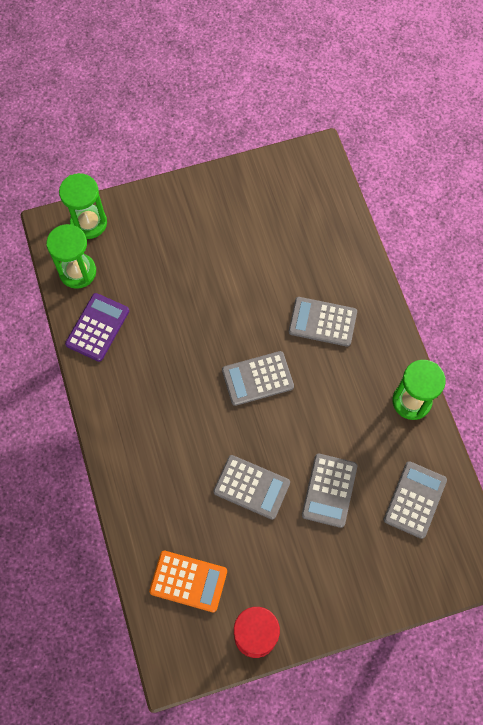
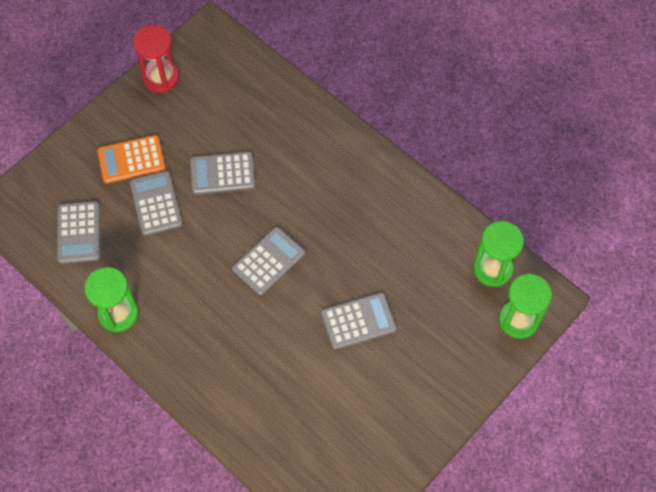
camera: 150 degrees right, 5 degrees down
(97, 327) = (438, 230): purple calculator -> none
(188, 581) = (233, 86): orange calculator -> orange calculator (131, 159)
(322, 322) = (238, 344): grey calculator -> grey calculator (358, 321)

